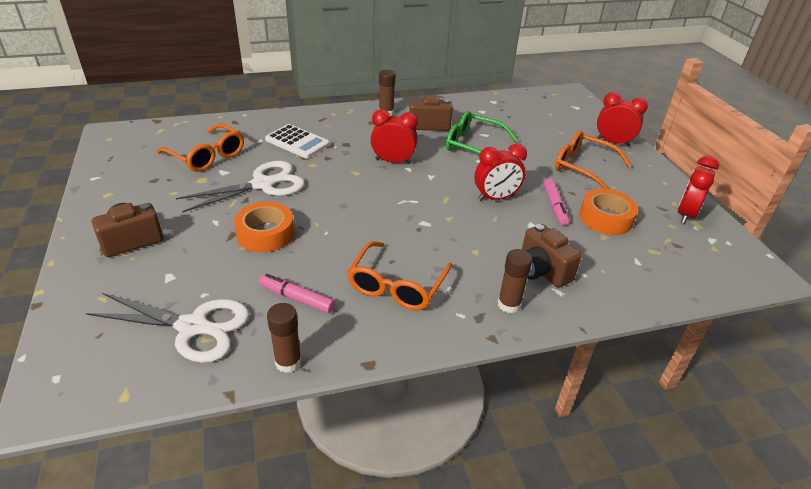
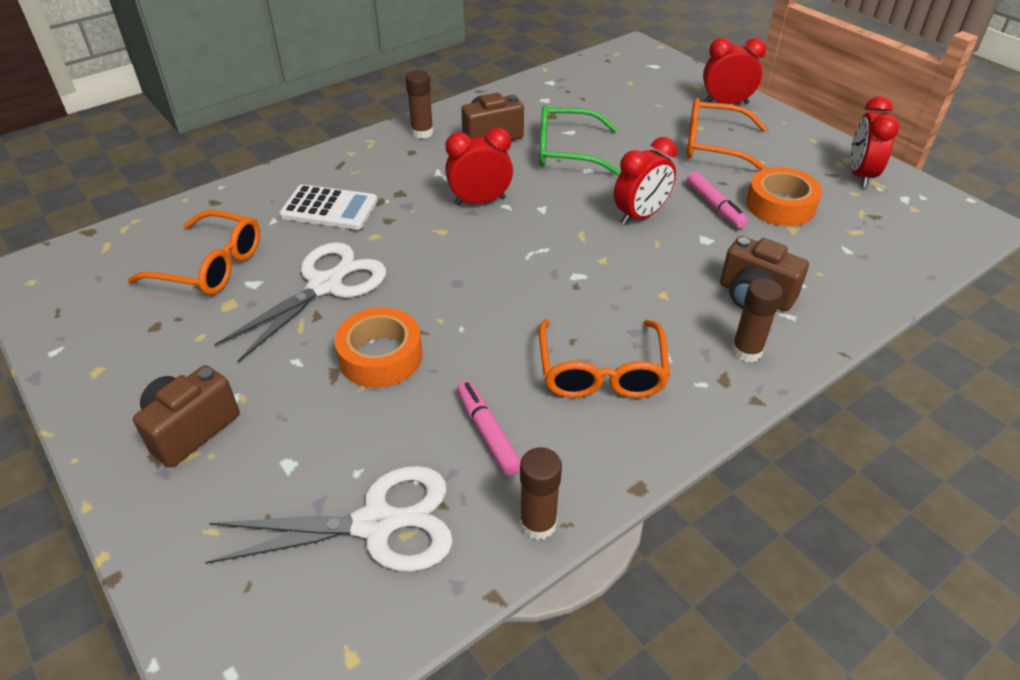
camera: 20 degrees left, 5 degrees up
(297, 298) = (488, 433): pink marker -> pink marker turned 60 degrees clockwise

